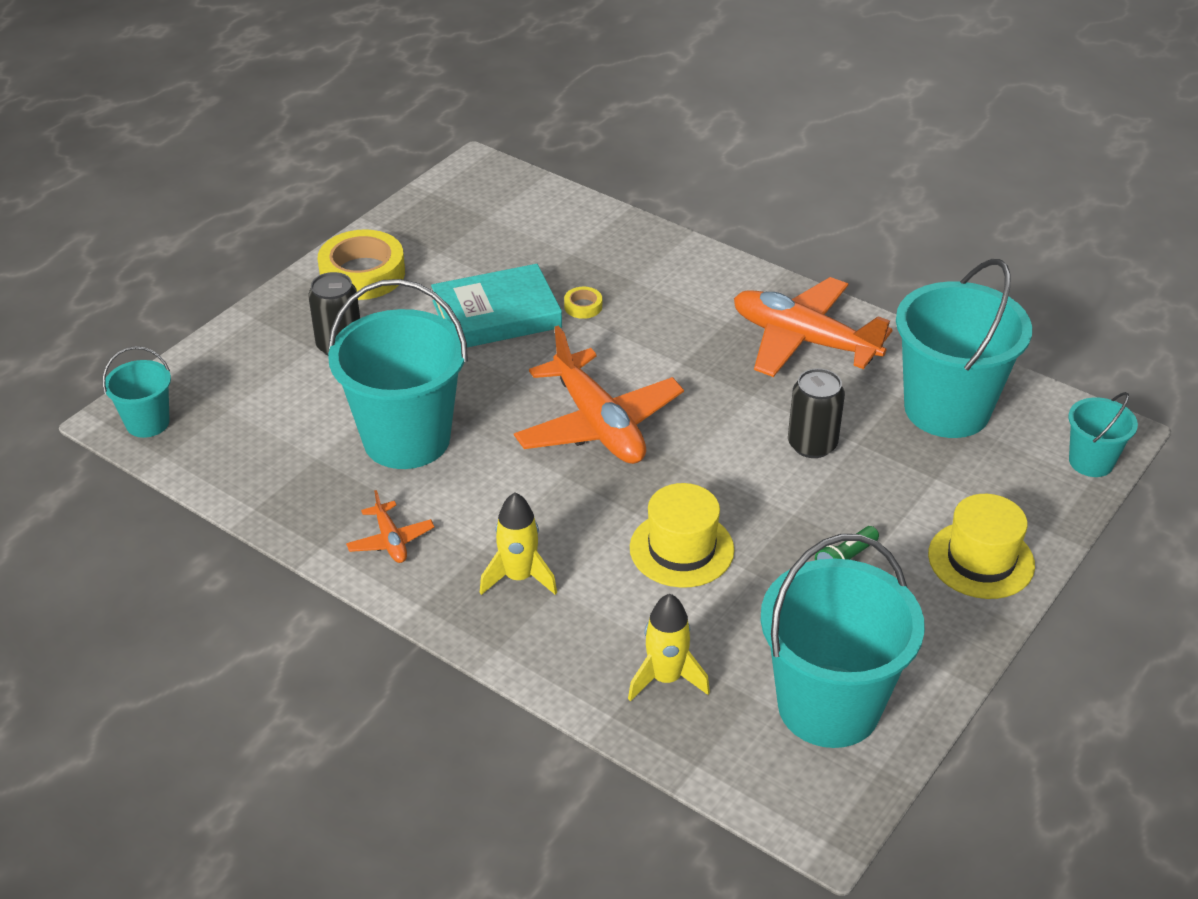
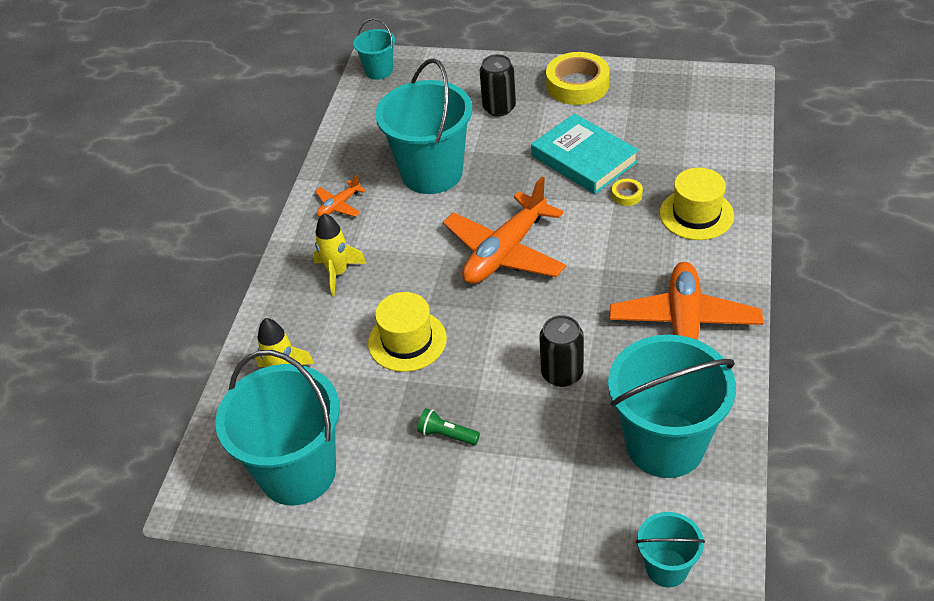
camera: 70 degrees right, 5 degrees up
(981, 560) = (495, 520): yellow hat -> yellow hat (696, 214)

